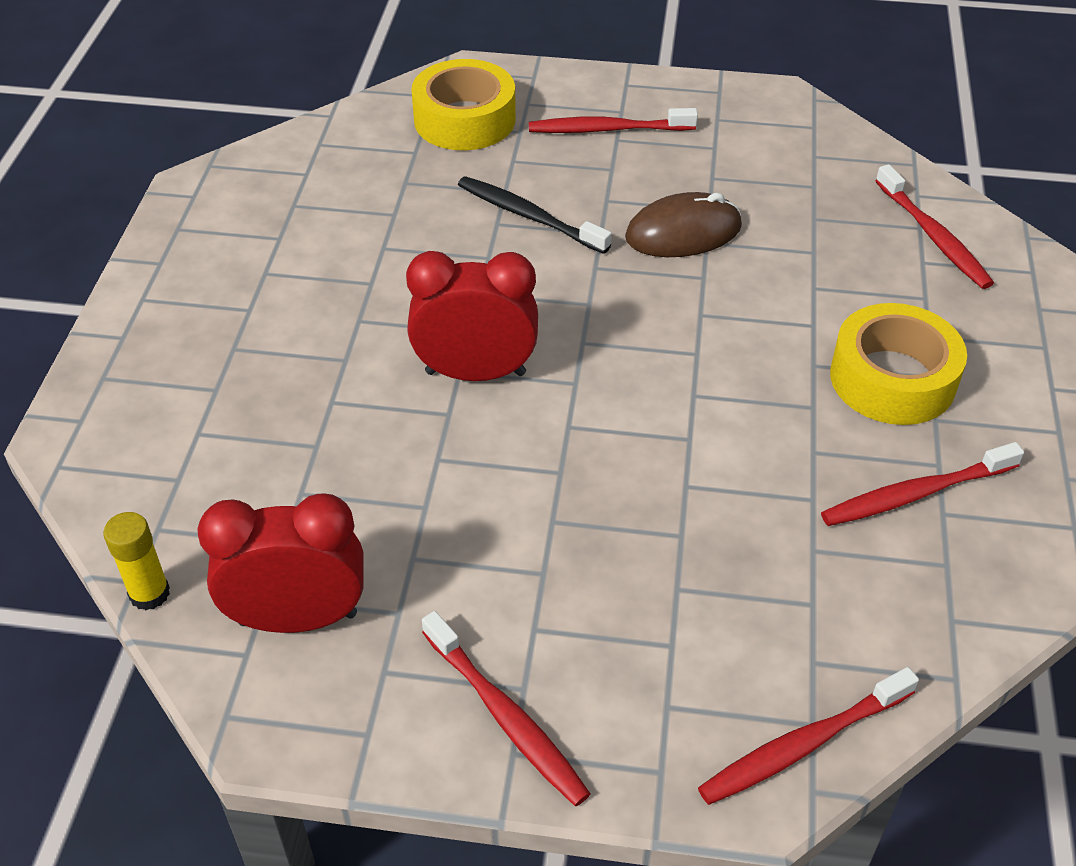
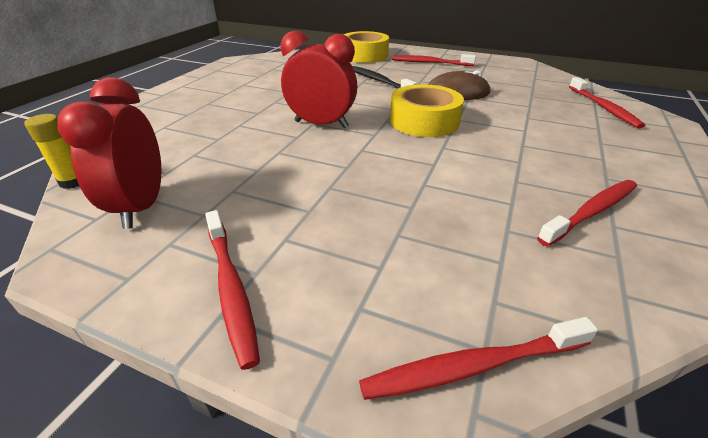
camera: 15 degrees right, 10 degrees down
(298, 618) = (141, 207): red clock -> red clock turned 105 degrees counterclockwise
(892, 379) = (575, 156): yellow tape -> yellow tape (424, 121)
(915, 494) = (591, 212): red toothbrush -> red toothbrush turned 150 degrees clockwise

